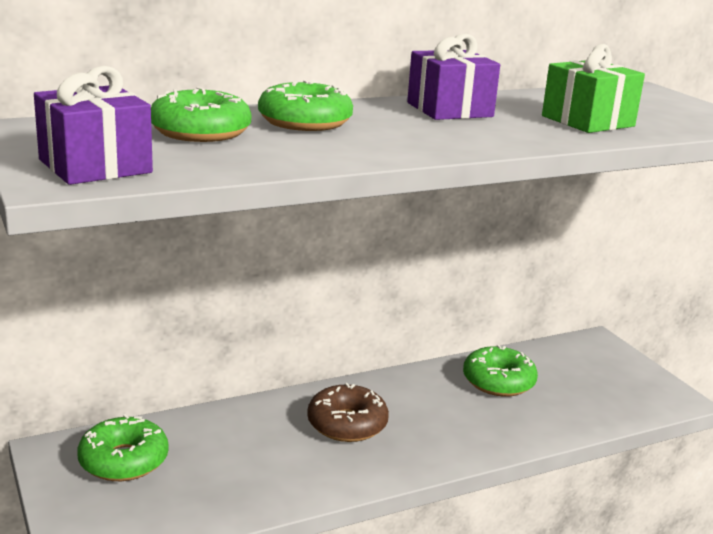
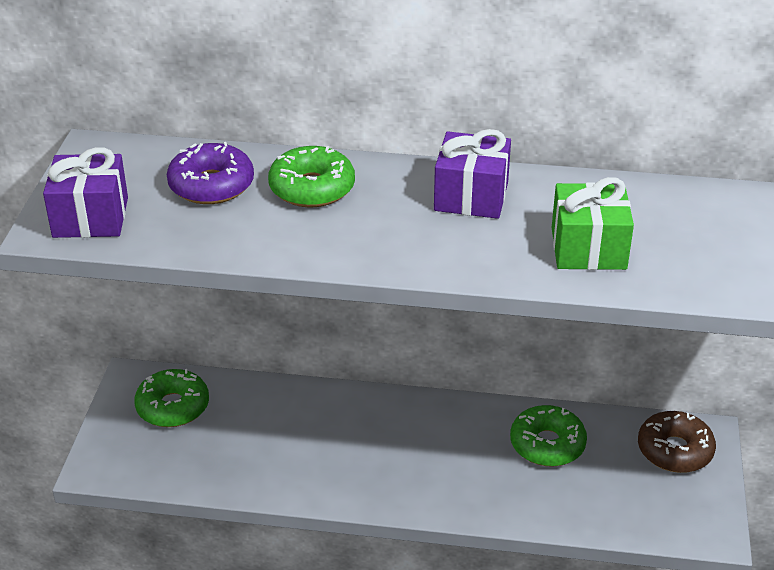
camera: 35 degrees right, 15 degrees up
(200, 132) = (211, 185): green donut -> purple donut
(347, 424) = (367, 438): brown donut -> brown donut (674, 450)

